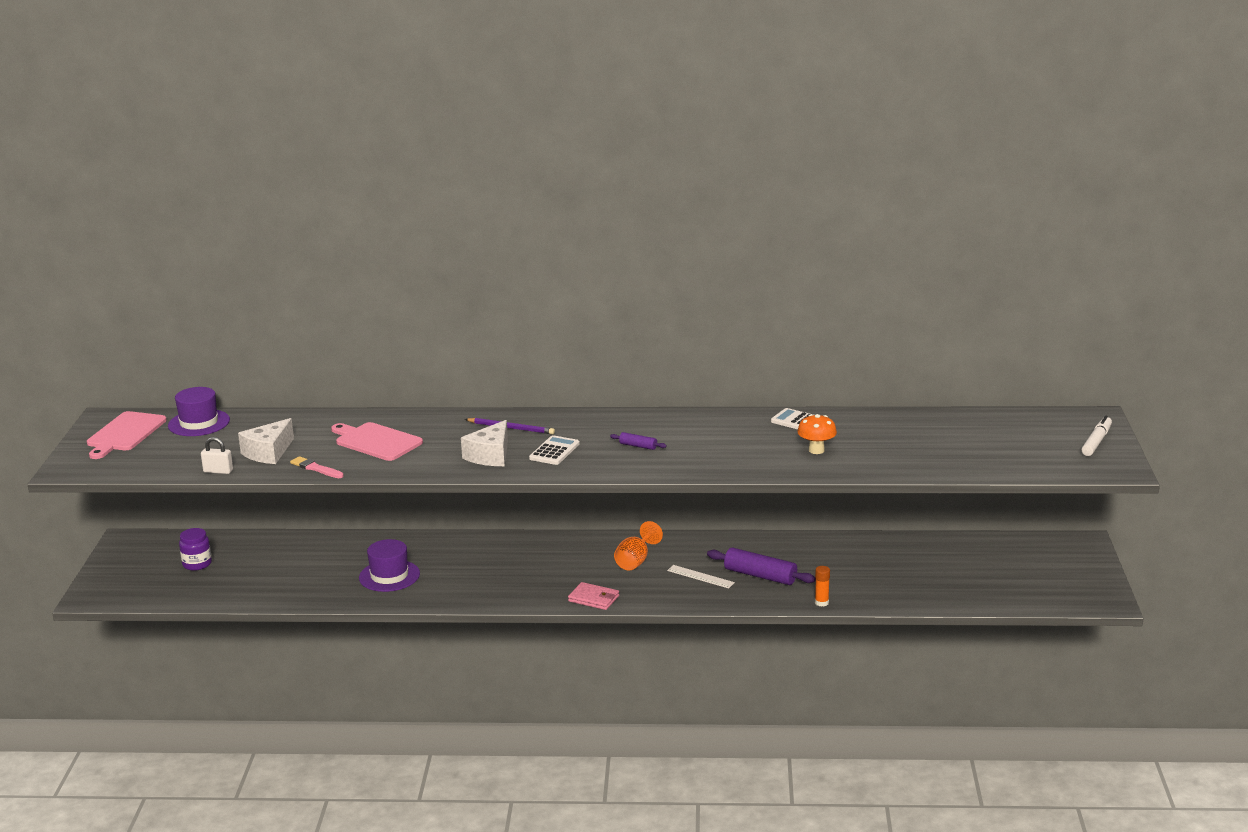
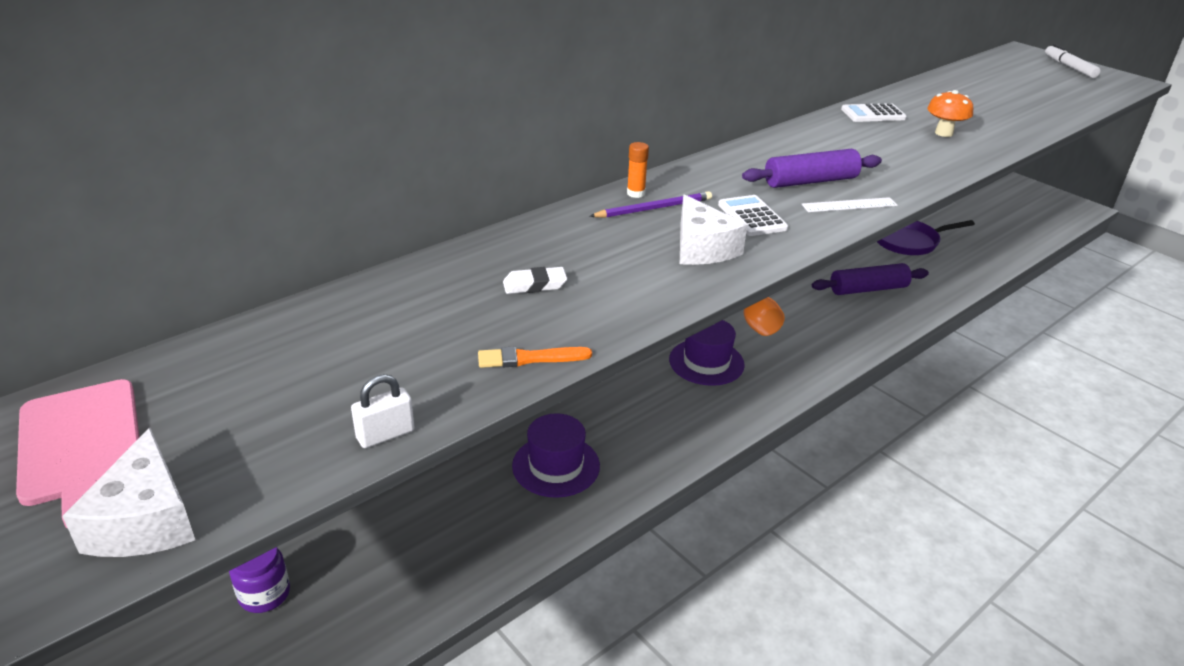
camera: 45 degrees left, 10 degrees up
(199, 423) = (205, 367): purple hat -> purple hat (706, 362)
(268, 452) = (412, 365): white cheese -> white cheese (145, 520)
(315, 468) = (530, 358): pink brush -> orange brush
(376, 441) = (535, 285): pink cutting board -> white eraser
(594, 599) = (794, 380): pink wallet -> none
(638, 446) = (810, 181): purple rolling pin -> purple rolling pin, size x1.97
(700, 576) = (830, 312): white ruler -> white ruler (849, 205)
(821, 602) = (951, 292): orange glue stick -> orange glue stick (636, 193)
(869, 561) = (908, 241): none -> purple pan

